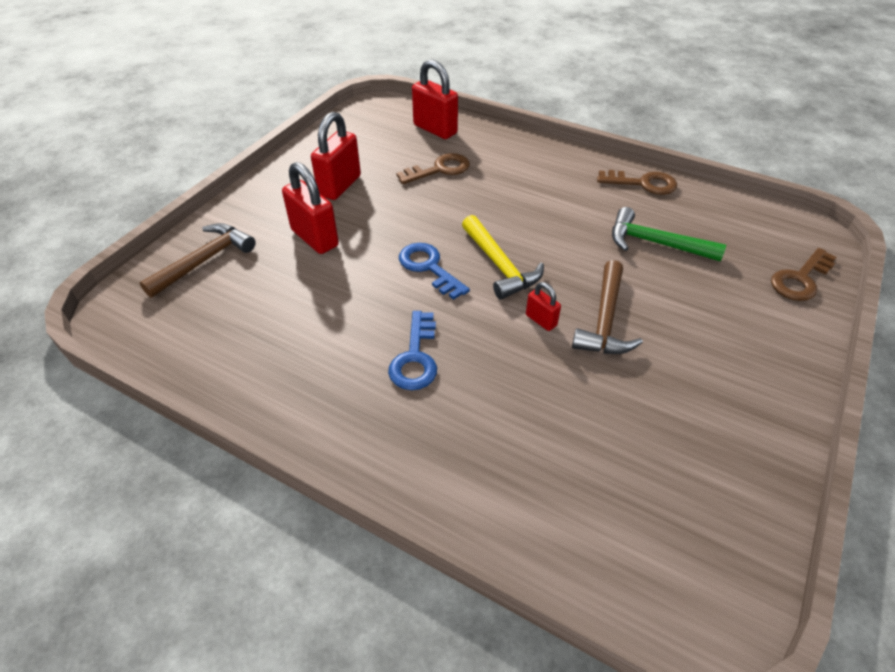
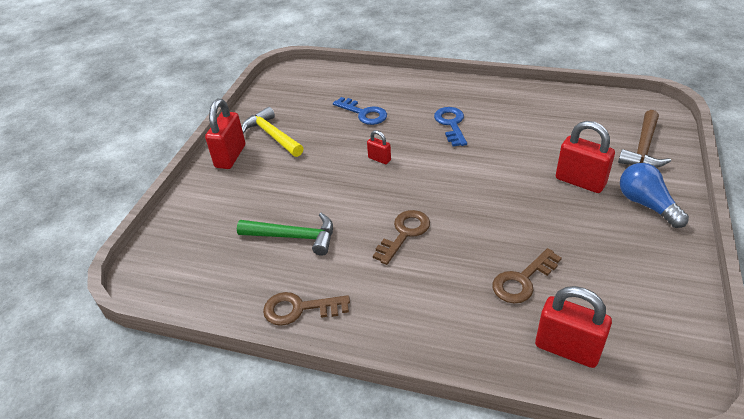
camera: 170 degrees right, 5 degrees down
(274, 203) = (646, 204): none -> blue light bulb
(339, 186) = (606, 236): red padlock -> red padlock (230, 156)
(429, 268) = (473, 177): blue key -> blue key (363, 113)
(499, 265) = (420, 190): yellow hammer -> yellow hammer (272, 135)
(605, 320) = (335, 168): brown hammer -> none
(800, 279) = (180, 228): brown key -> brown key (404, 233)

